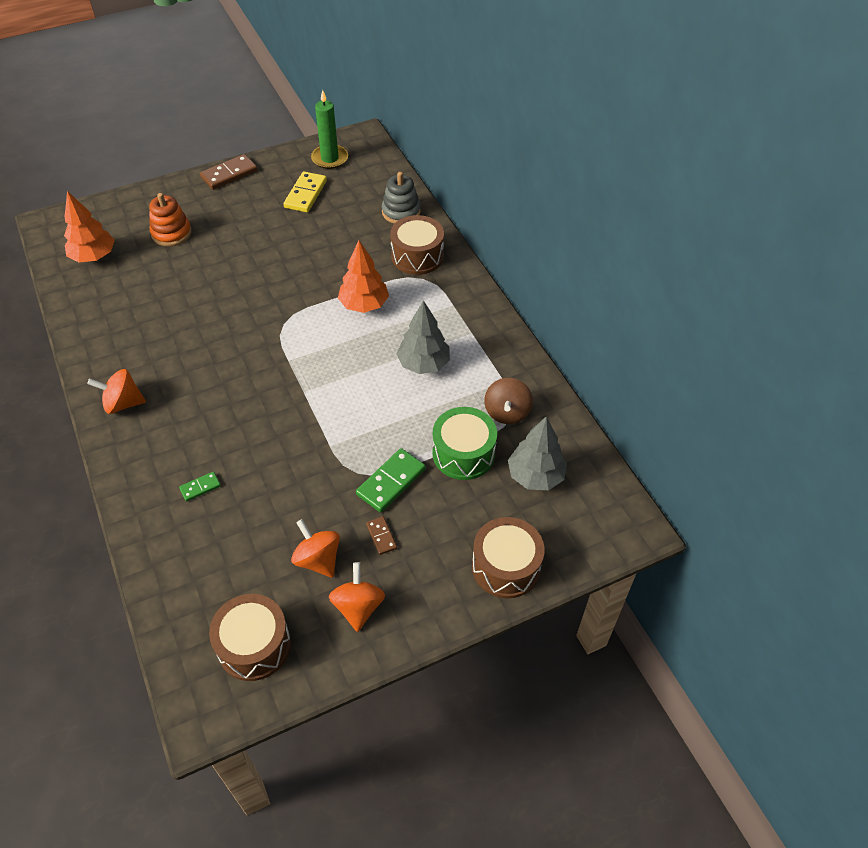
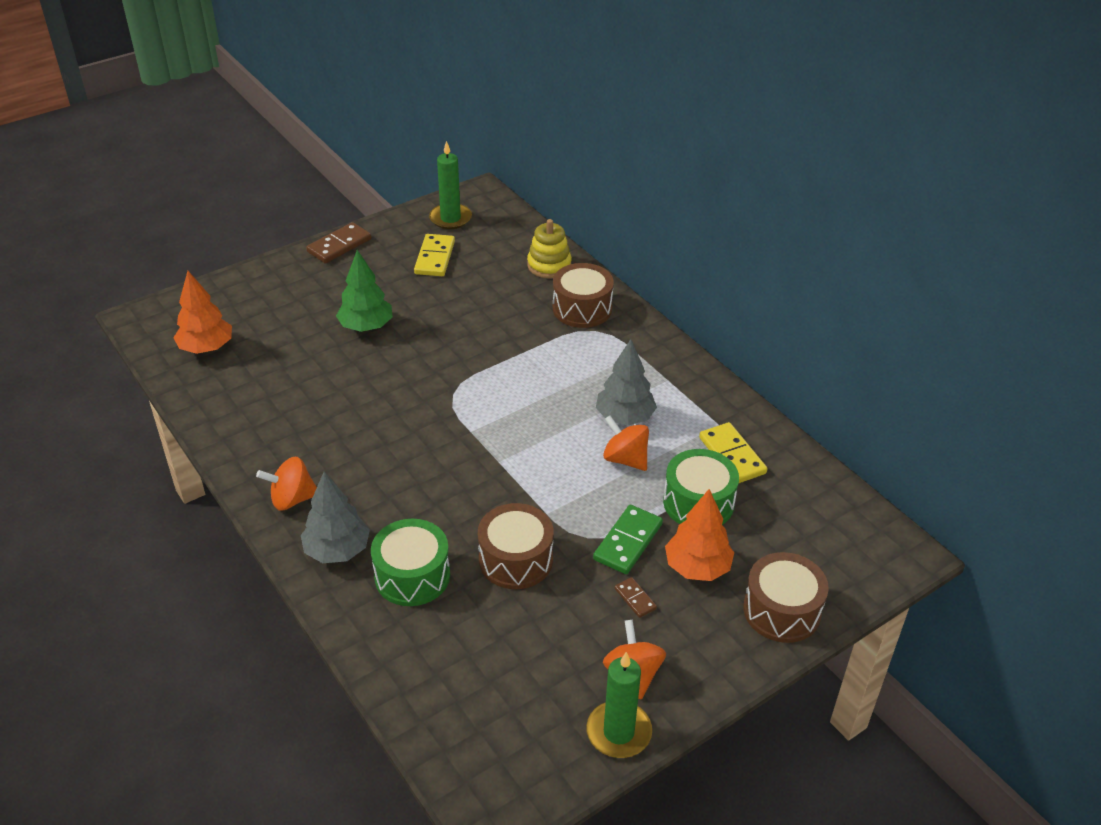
camera: 10 degrees left, 10 degrees down
(171, 233) = (291, 314): orange stacking toy -> none
(200, 487) = (412, 576): green domino -> green drum
(229, 252) = (366, 327): none -> green tree
(254, 645) = (528, 731): brown drum -> brown drum (516, 559)
(318, 559) = (572, 632): orange spinning top -> orange spinning top (625, 459)
(330, 659) = (618, 732): none -> green candle
(364, 305) = (538, 364): orange tree -> orange tree (697, 567)
(401, 212) = (549, 265): grey stacking toy -> yellow stacking toy
(507, 412) = (732, 455): brown spinning top -> yellow domino
(535, 475) = (784, 515): grey tree -> grey tree (337, 550)

